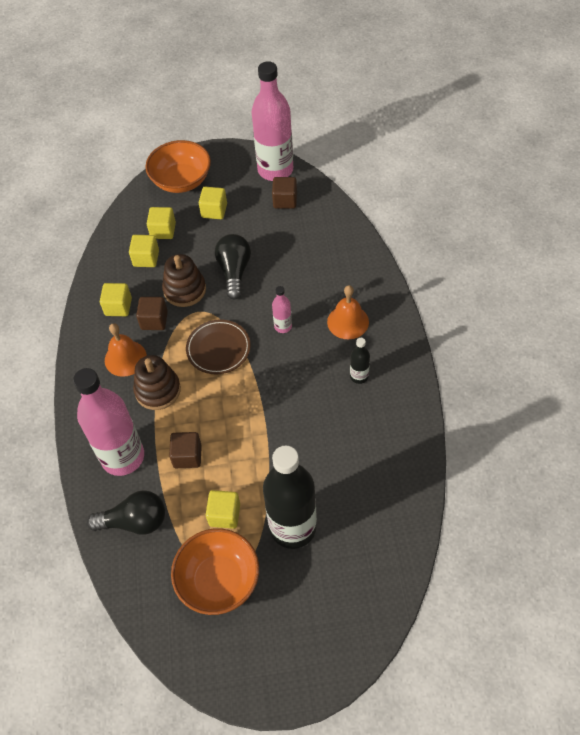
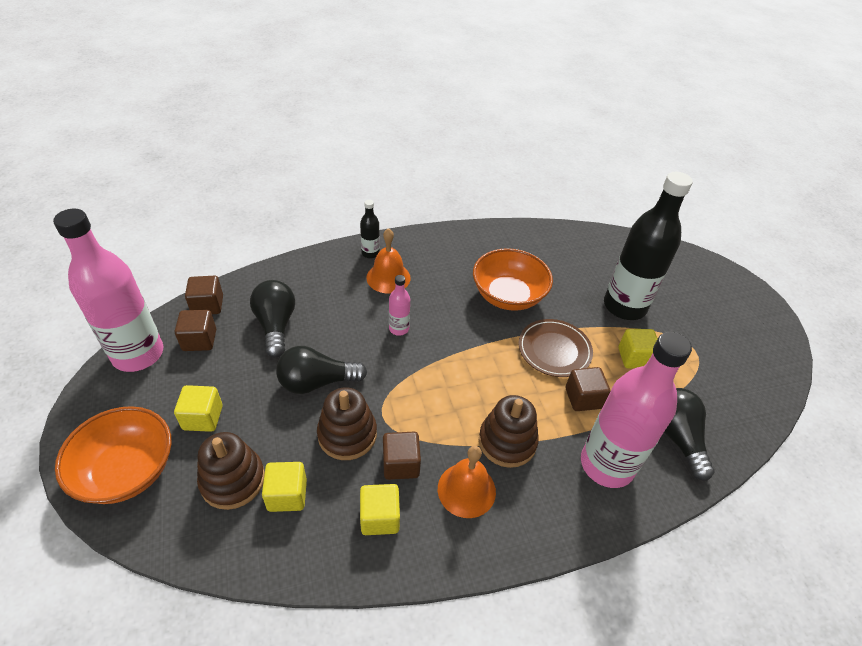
camera: 105 degrees left, 10 degrees down
(163, 231) = (233, 480): yellow cube -> brown stacking toy
(218, 349) = (437, 385): brown plate -> brown plate (554, 350)
(218, 580) = (699, 355): orange bowl -> orange bowl (508, 296)
(295, 244) = (276, 325): none -> black light bulb
(321, 201) = (207, 305): none -> brown cube
(359, 376) = (453, 268): black bottle -> black bottle (370, 253)

